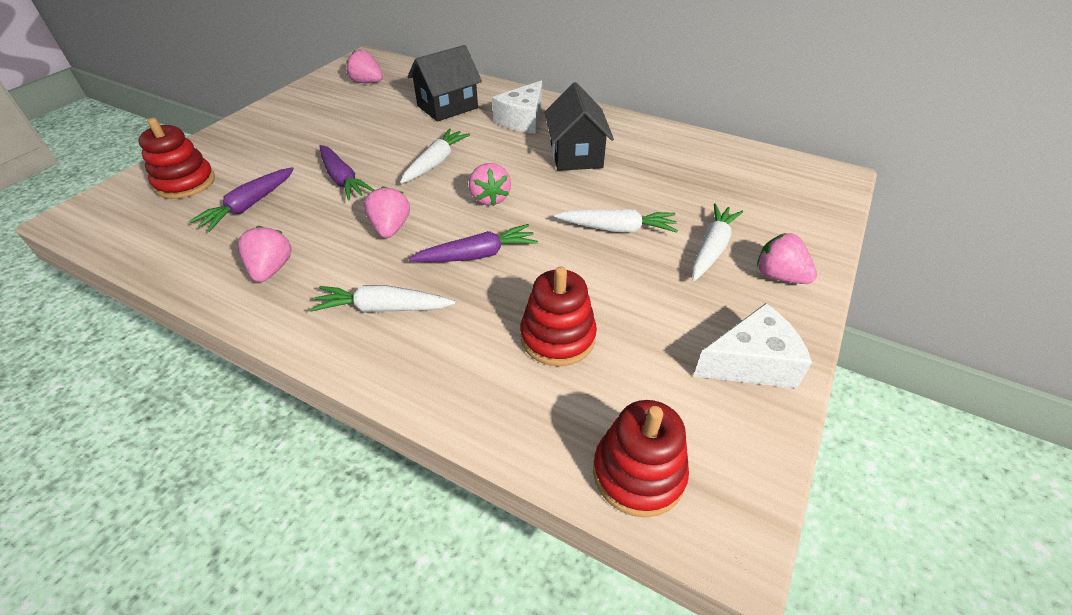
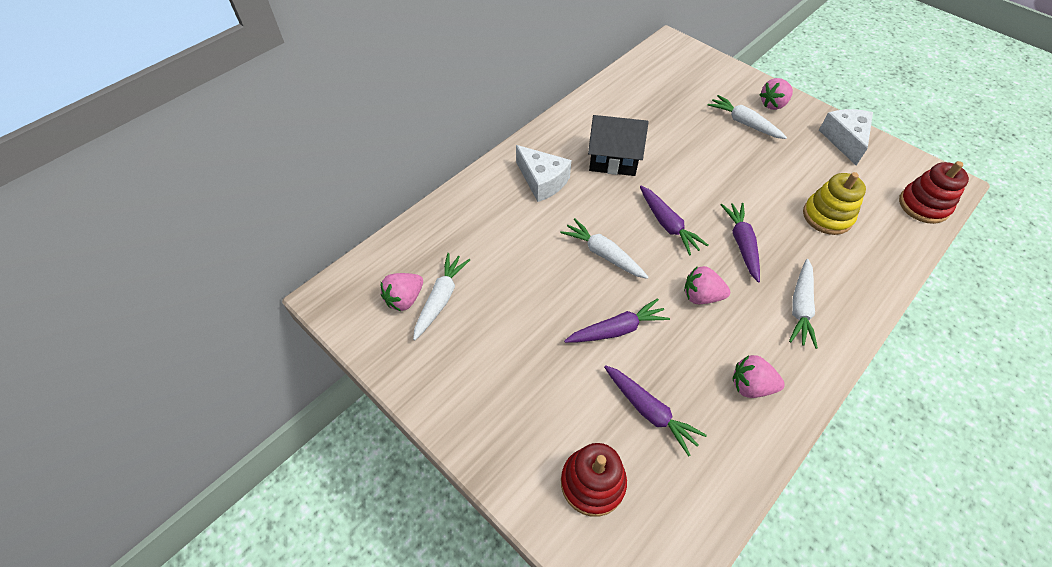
camera: 75 degrees left, 10 degrees up
(447, 107) = (496, 232): black house -> none
(490, 198) = (667, 225): pink strawberry -> purple carrot
(557, 337) = (827, 216): red stacking toy -> yellow stacking toy
(617, 229) = (718, 161): white carrot -> white carrot (441, 299)

